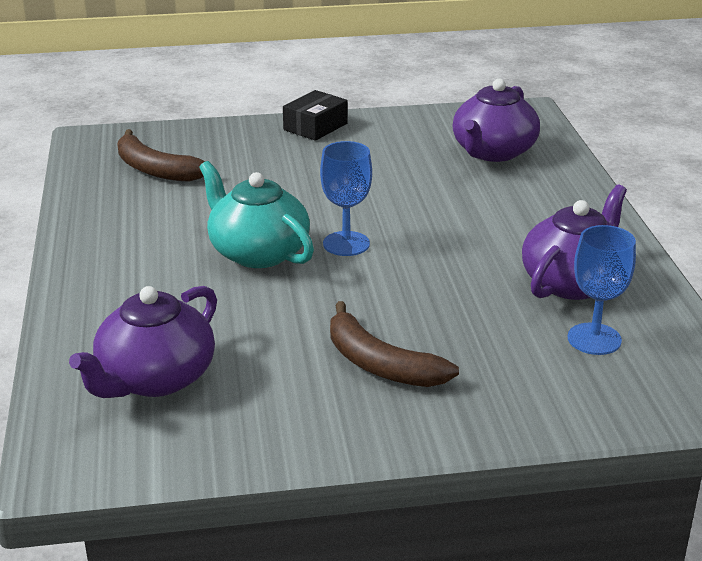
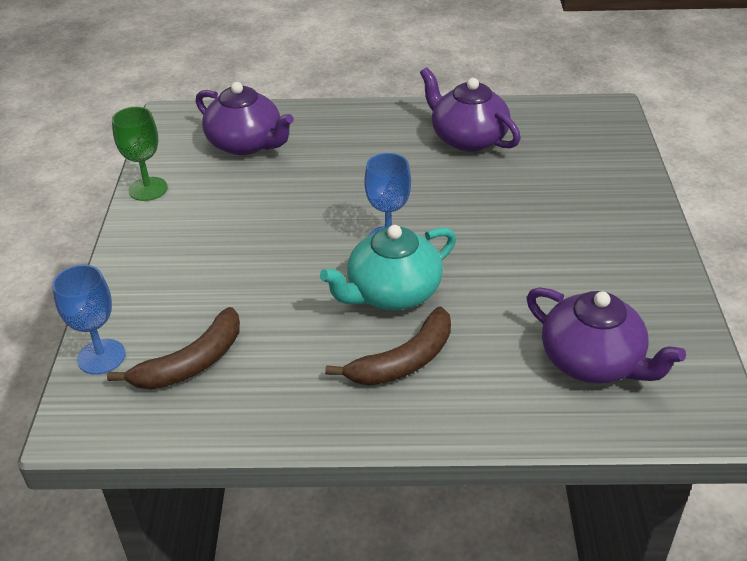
camera: 80 degrees left, 10 degrees up
(315, 126) = (140, 240): black box -> none
(380, 364) = (571, 237): brown banana -> brown banana (404, 361)
(394, 118) = (148, 189): none -> green goblet
(594, 339) = (541, 142): blue goblet -> blue goblet (101, 357)

